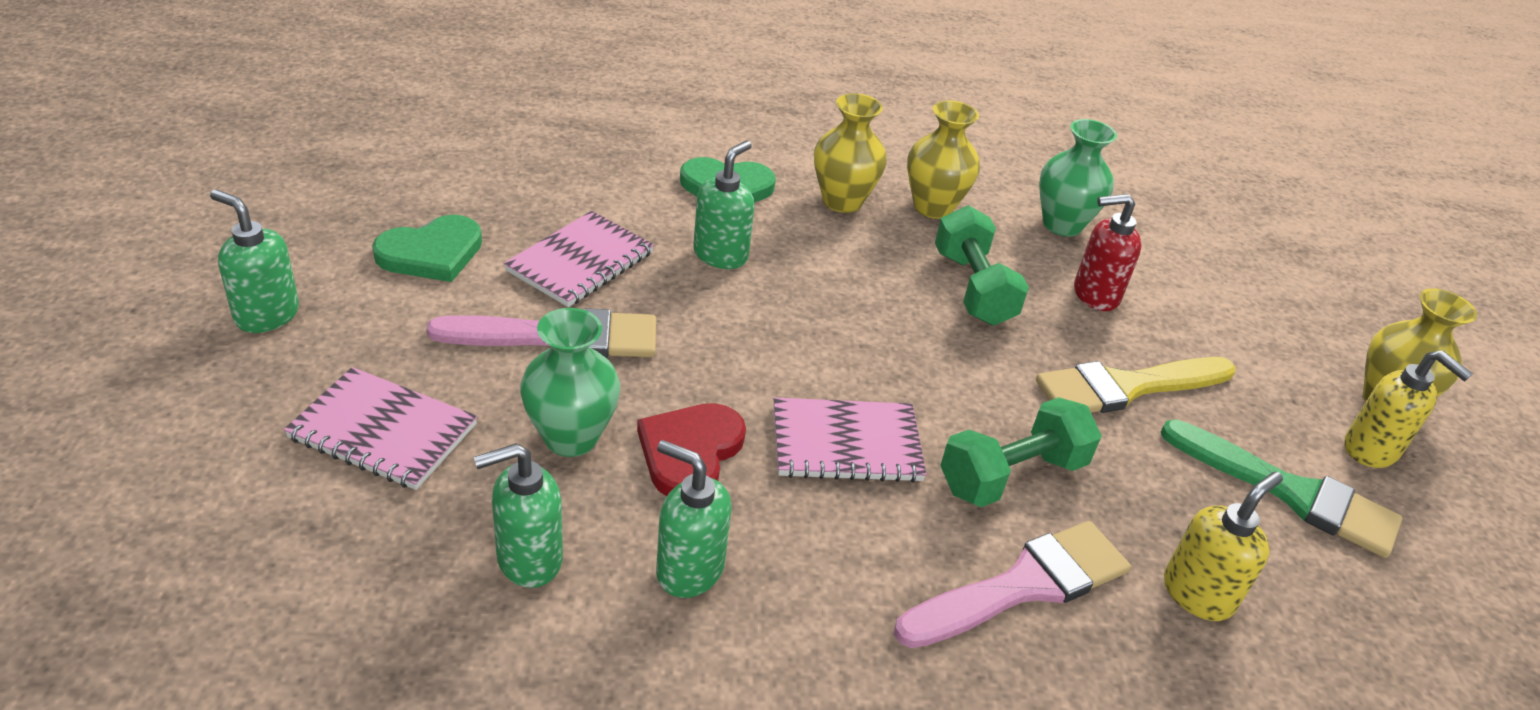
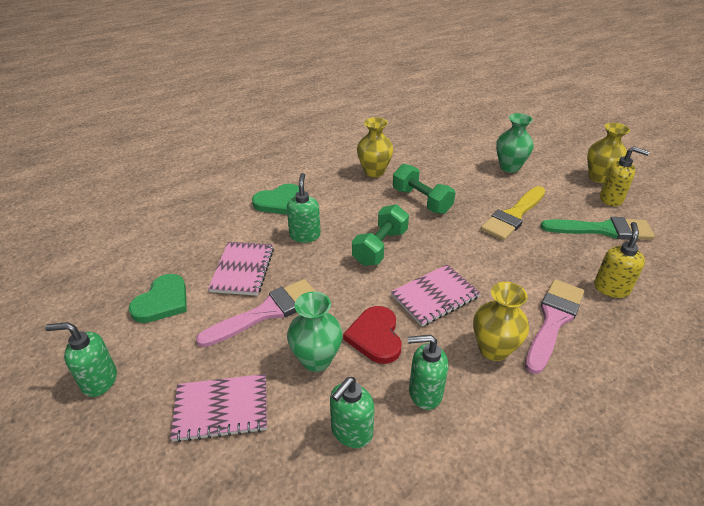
camera: 25 degrees left, 0 degrees up
(842, 201) = (335, 186): yellow vase -> yellow vase (493, 349)
(1012, 475) = (508, 275): green dumbbell -> green dumbbell (380, 247)
(1062, 225) = (430, 157): green vase -> green vase (509, 167)
(1095, 295) = (468, 182): red soap dispenser -> none

